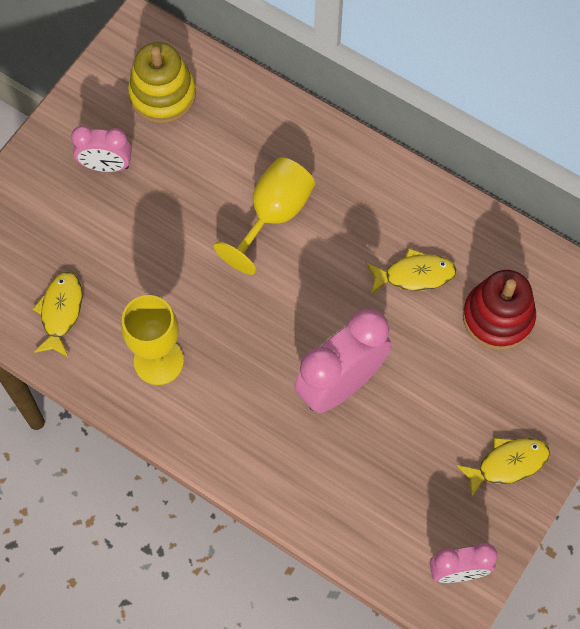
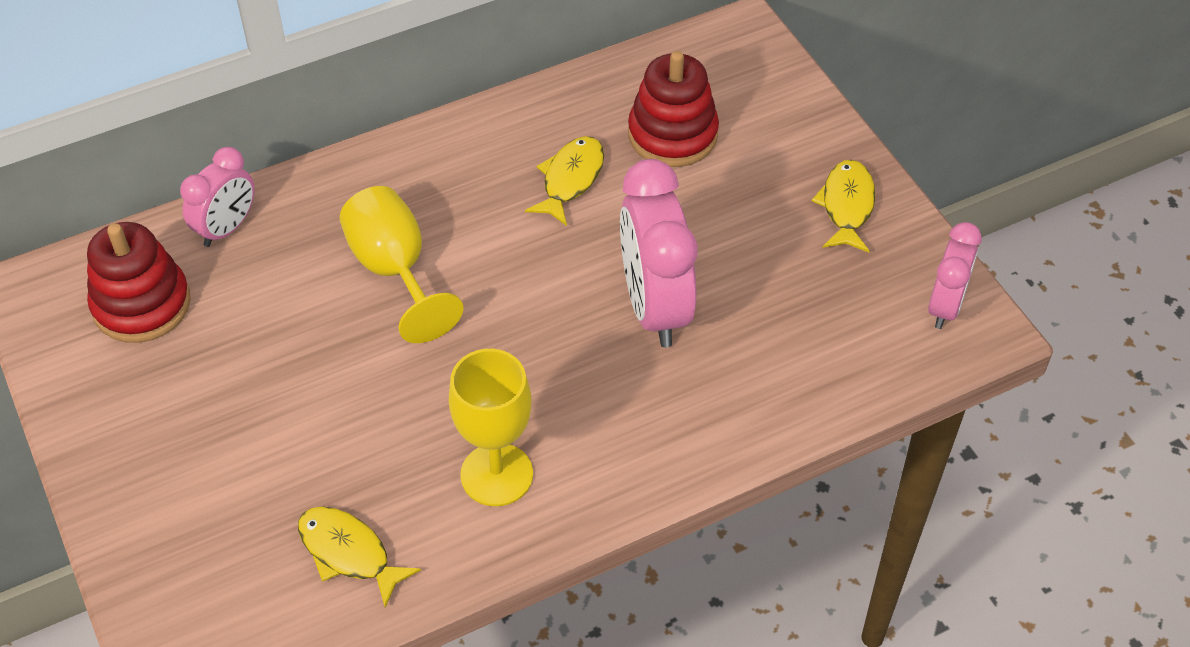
camera: 60 degrees left, 15 degrees down
(106, 166) = (186, 408): pink clock -> pink clock (227, 228)
(162, 95) = (141, 304): yellow stacking toy -> red stacking toy

